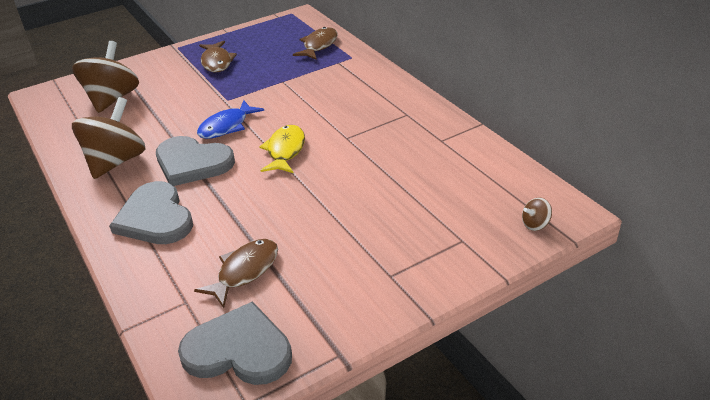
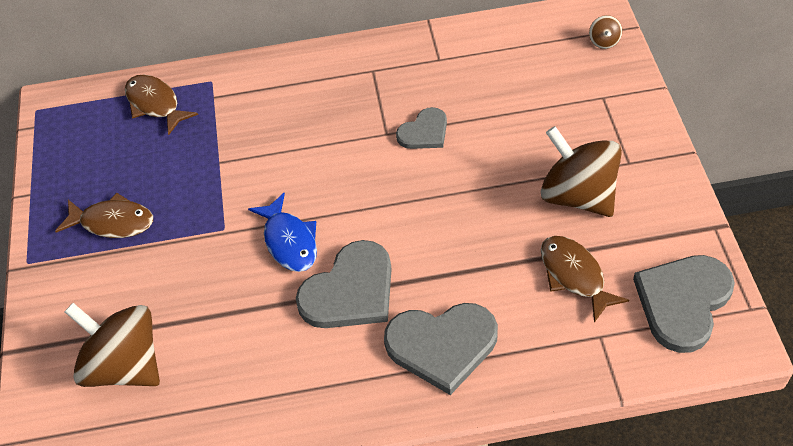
camera: 65 degrees left, 15 degrees up
(116, 162) = (297, 376): brown spinning top -> brown spinning top (578, 195)
(285, 151) = (378, 194): yellow fish -> none
(358, 154) = (424, 132): none -> grey heart

